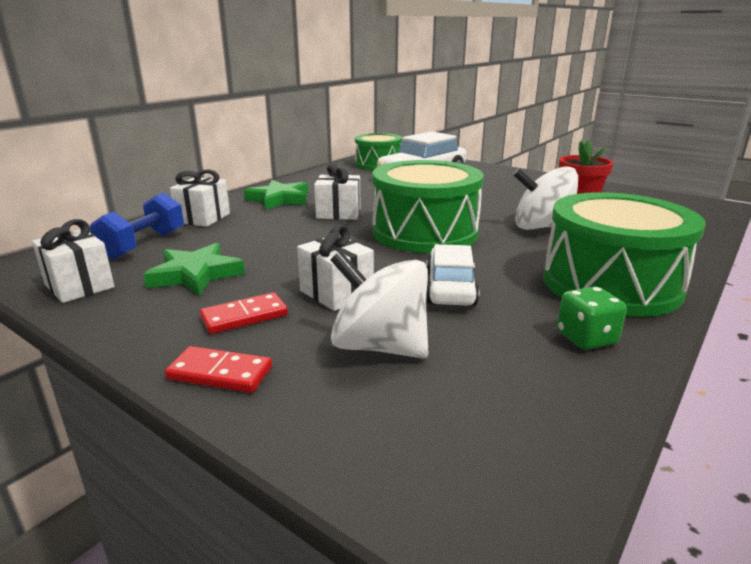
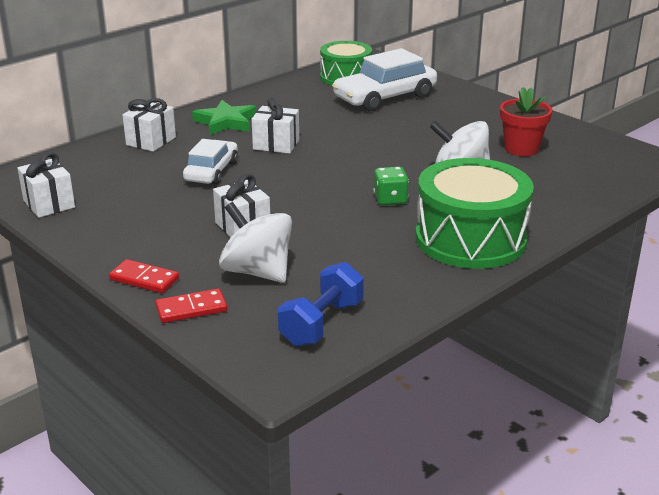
camera: 10 degrees right, 5 degrees up
(144, 245) = (98, 168): blue dumbbell -> blue dumbbell (321, 323)
(196, 274) = (137, 201): green star -> none
(244, 316) = (168, 240): red domino -> red domino (191, 309)
(425, 232) = (345, 173): green drum -> none
(450, 288) = (335, 231): white car -> white car (211, 171)
(586, 338) = (411, 280): green dice -> green dice (390, 200)

